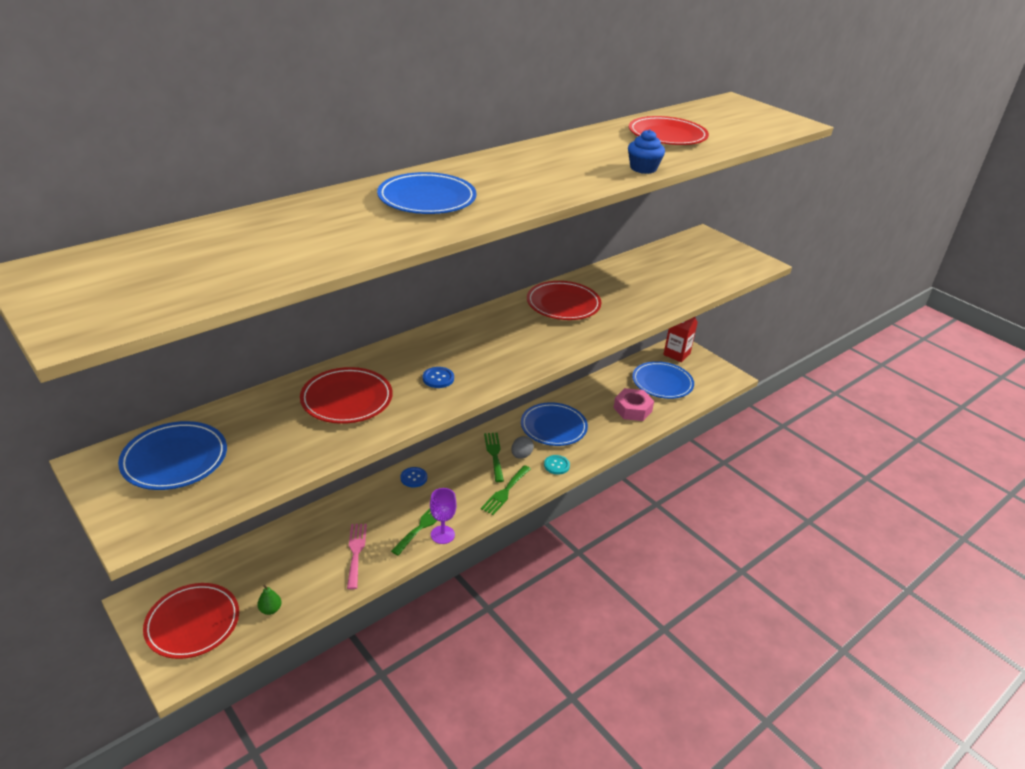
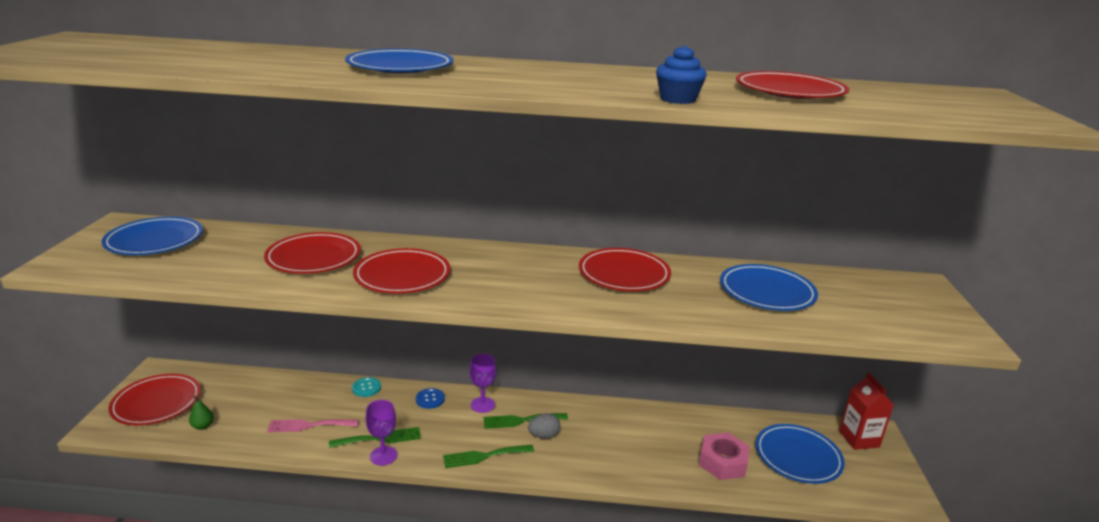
camera: 45 degrees right, 10 degrees down
(356, 552) = (309, 425): pink fork -> pink fork turned 135 degrees counterclockwise
(438, 378) = (402, 276): blue button -> red plate
(455, 459) = (482, 405): none -> purple goblet
(494, 454) = (521, 420): green fork -> green fork turned 135 degrees counterclockwise
(553, 427) = (610, 430): blue plate -> blue plate (766, 292)
(556, 465) = (564, 464): turquoise button -> turquoise button (366, 388)

